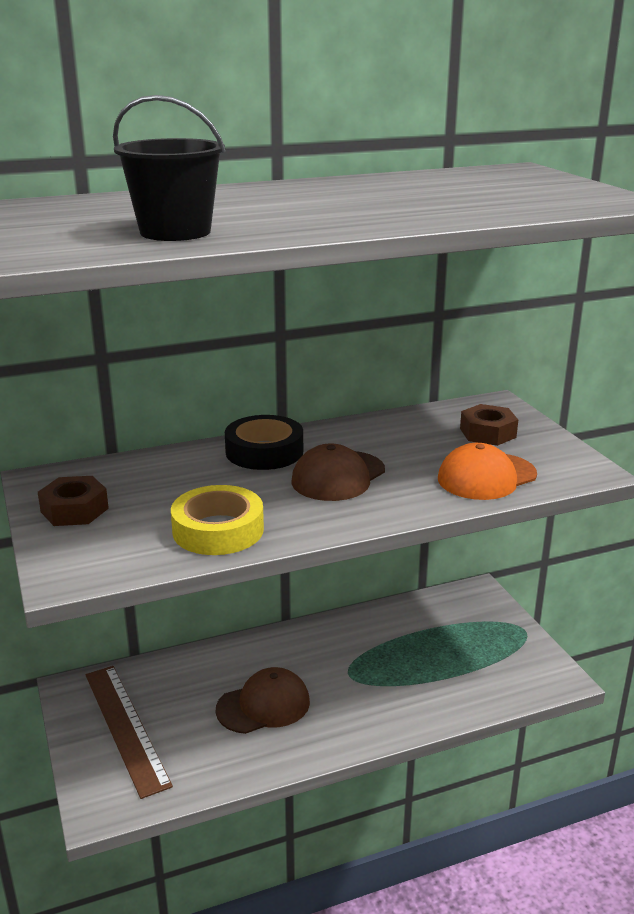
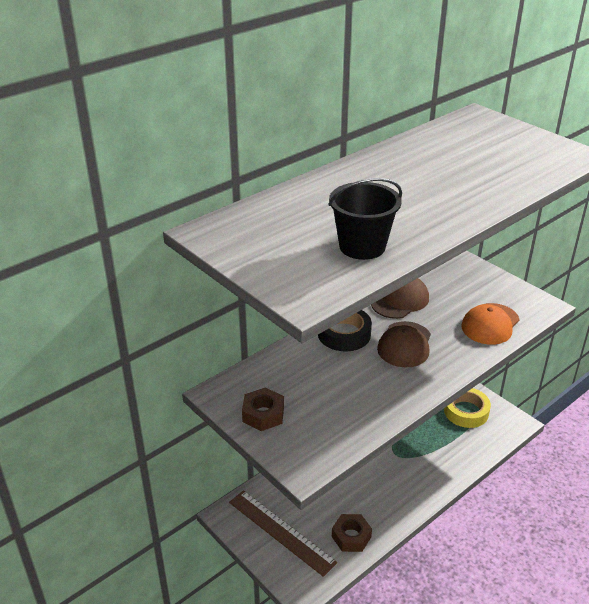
camera: 20 degrees left, 10 degrees up
(218, 530) = (366, 407): yellow tape -> yellow tape (466, 411)
(263, 705) = (357, 491): brown cap -> brown cap (400, 300)
(487, 433) = (467, 286): brown nut -> brown nut (351, 537)

